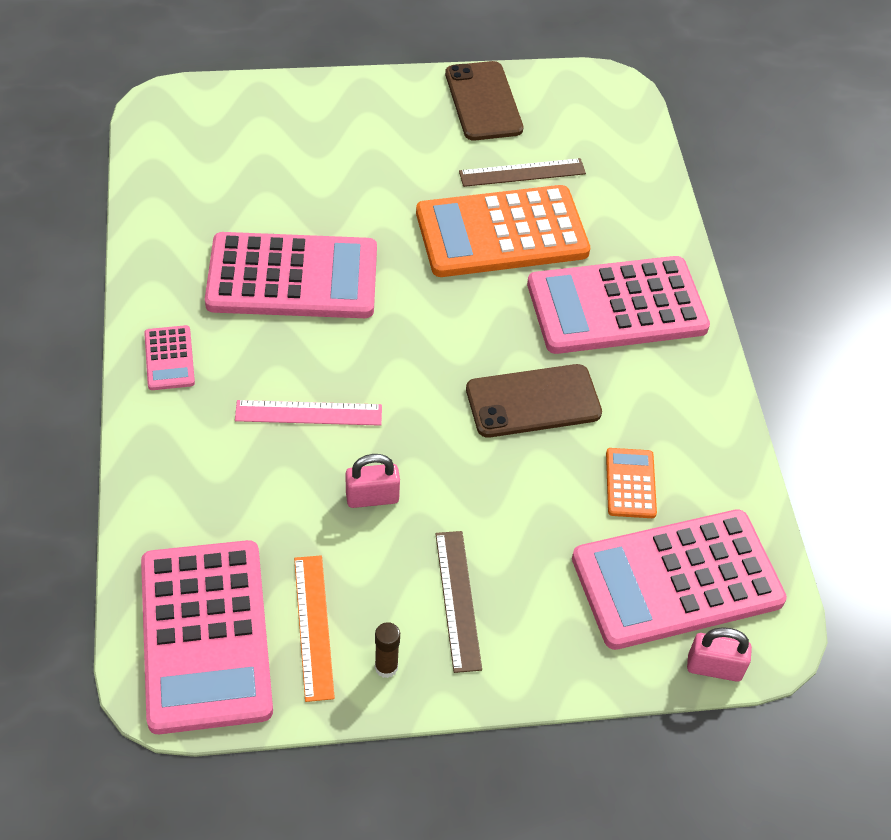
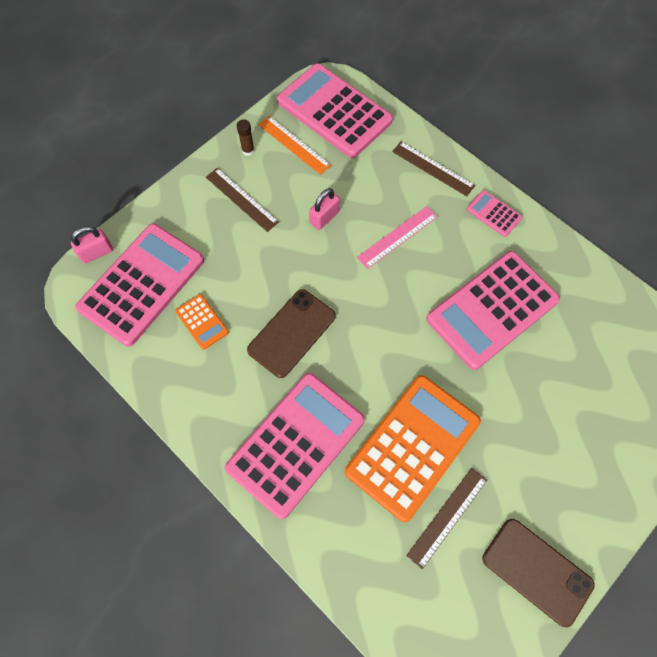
camera: 145 degrees right, 15 degrees up
(172, 458) = (433, 168): none -> brown ruler

